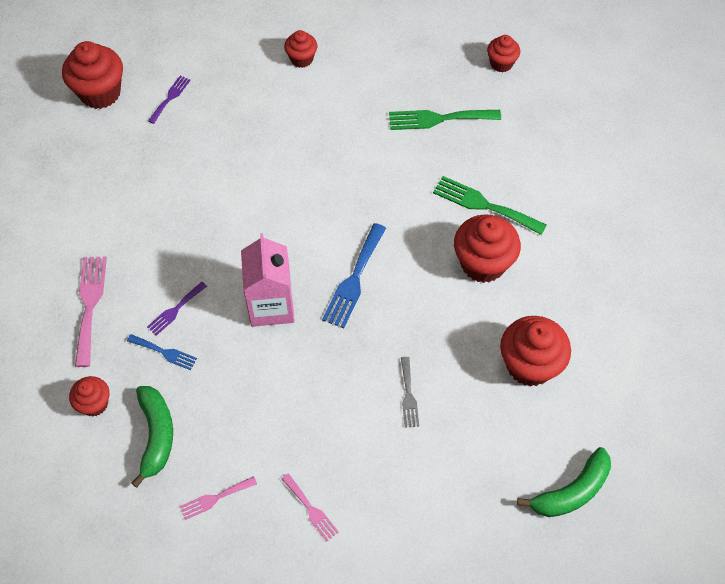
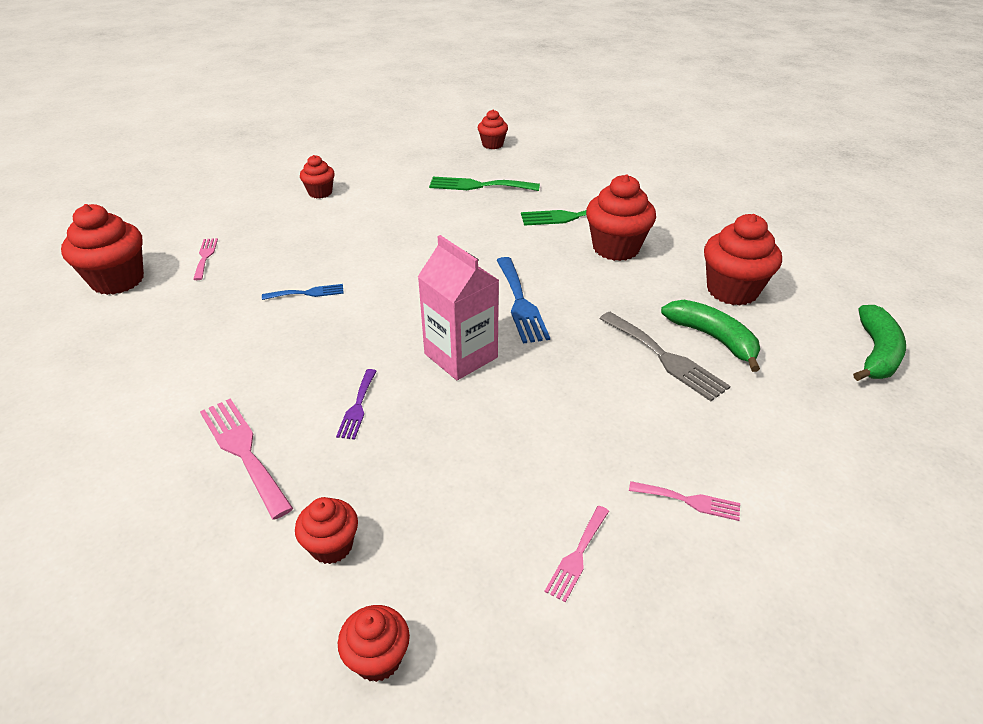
camera: 35 degrees left, 20 degrees down
(73, 485) = (378, 658): none -> red cupcake
(156, 435) = (443, 533): green banana -> green banana (713, 338)
(164, 352) = (379, 449): blue fork -> blue fork (307, 293)
(170, 97) = (205, 257): purple fork -> pink fork
(408, 395) = (665, 358): grey fork -> grey fork, size x1.72
(438, 119) = (478, 185): green fork -> green fork turned 45 degrees clockwise

